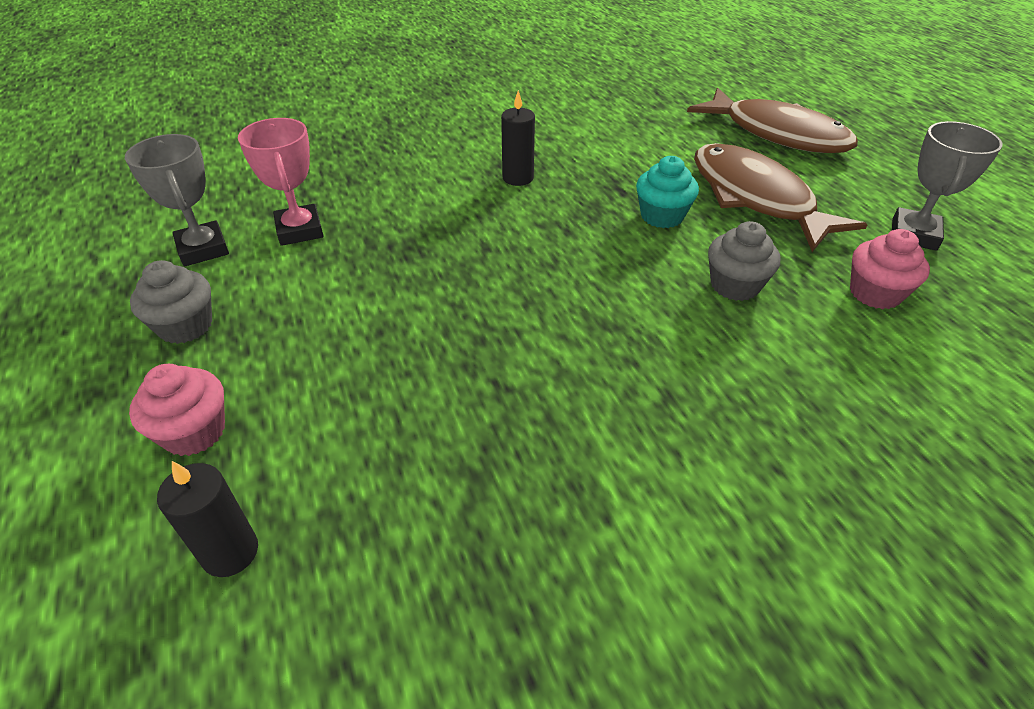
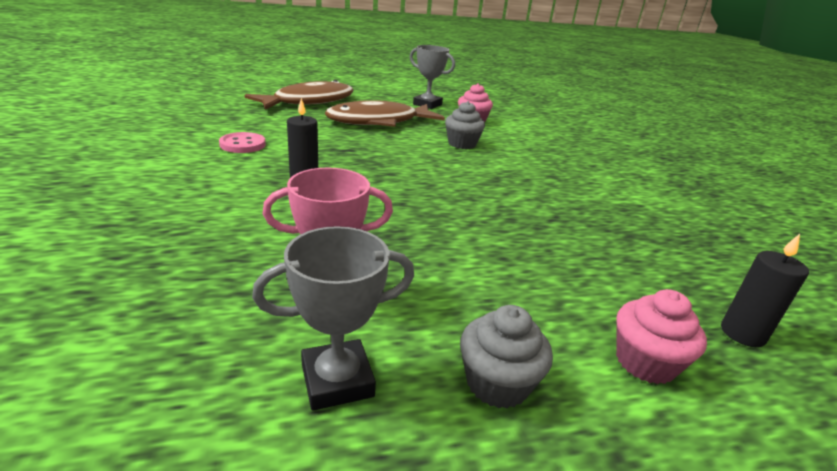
camera: 85 degrees left, 15 degrees down
(580, 128) = (242, 144): none -> pink button
(662, 216) = (386, 145): turquoise cupcake -> none

